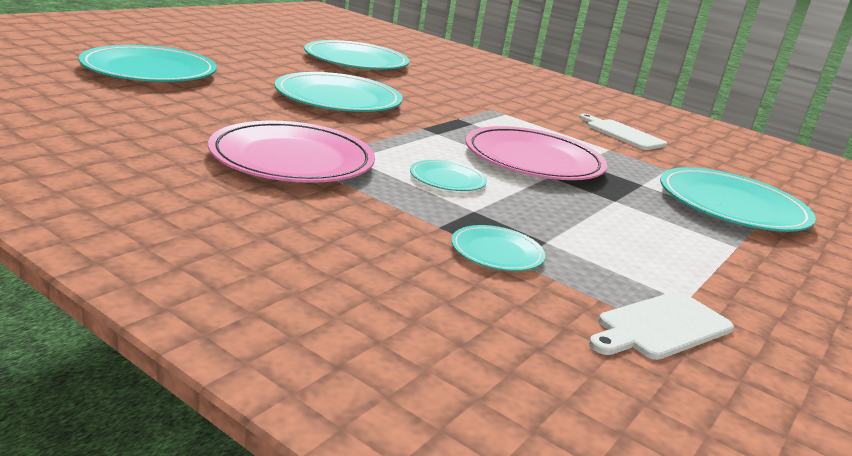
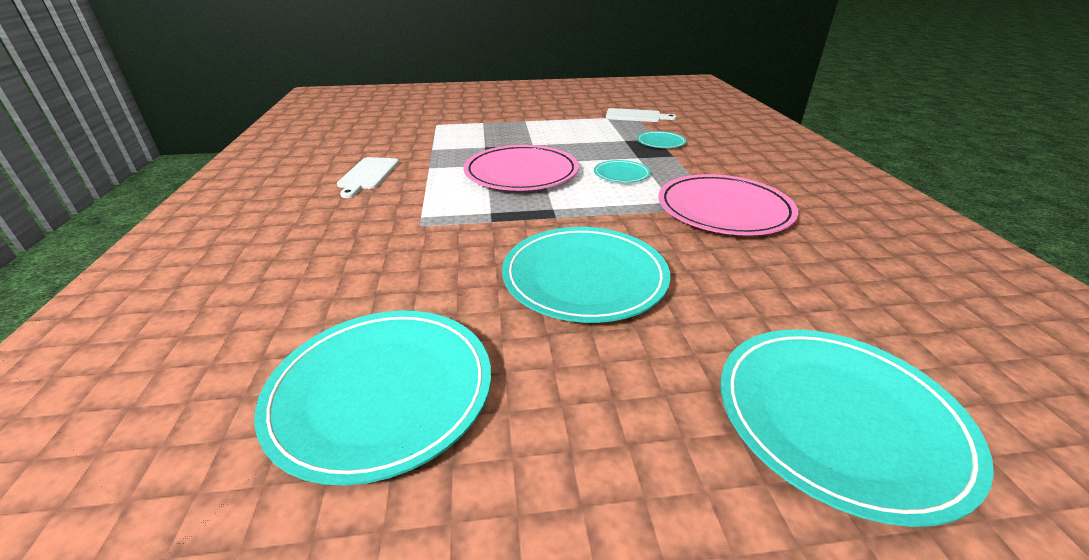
camera: 130 degrees left, 10 degrees up
(732, 206) = (464, 129): turquoise plate -> none

